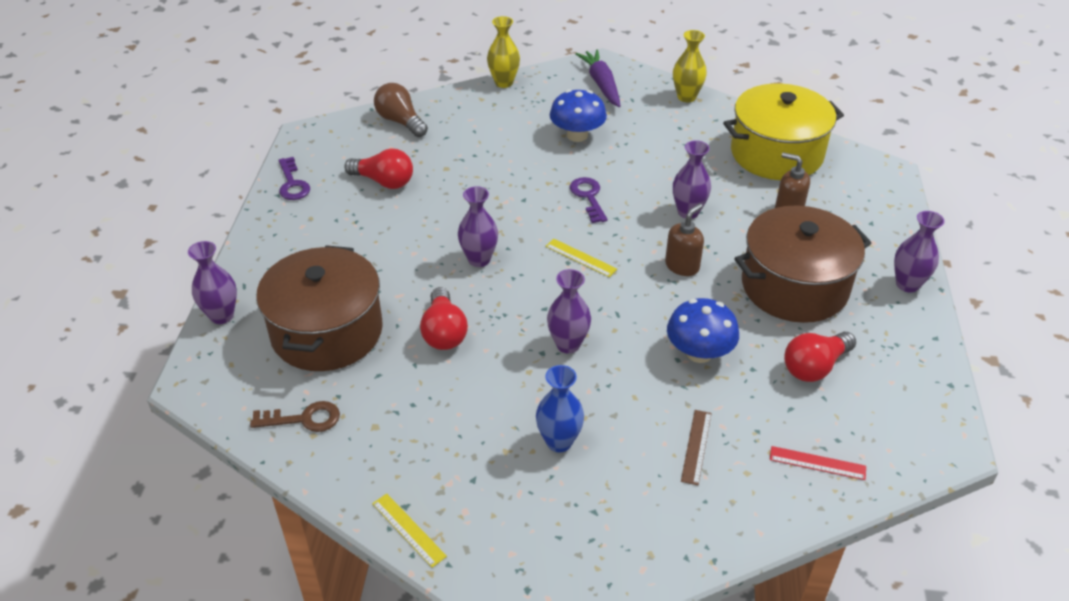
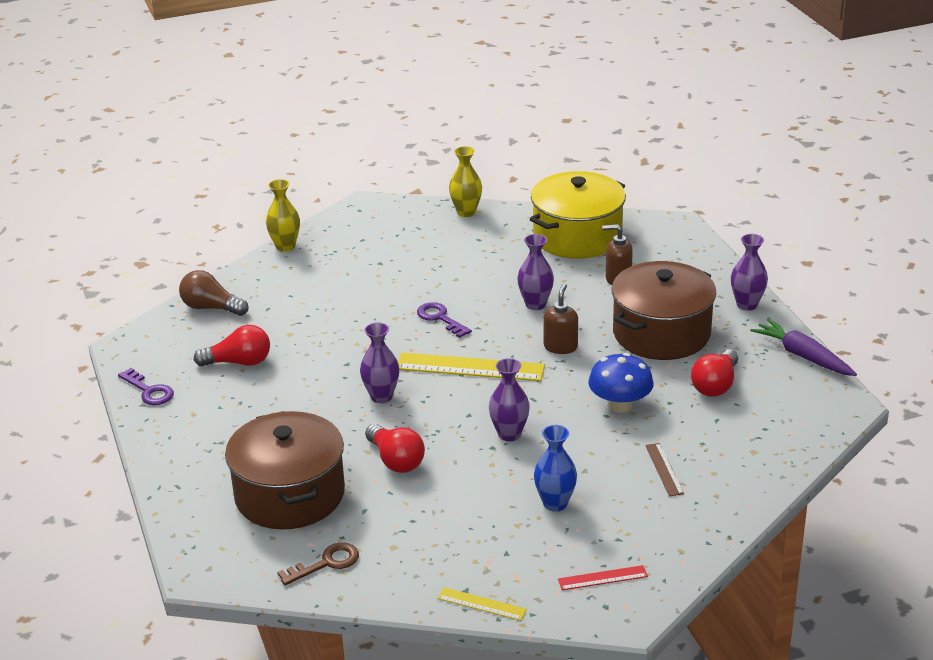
camera: 25 degrees left, 10 degrees down
(221, 315) = (178, 515): purple vase -> none
(577, 135) = (391, 271): blue mushroom -> none
(580, 258) = (470, 367): yellow ruler -> yellow ruler, size x1.97
(601, 84) = (380, 222): purple carrot -> purple carrot (803, 356)
(817, 463) = (760, 448): red ruler -> red ruler (602, 578)

